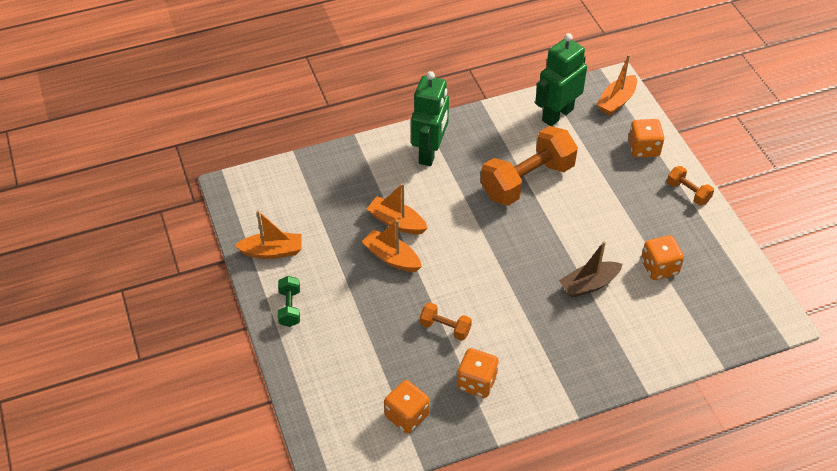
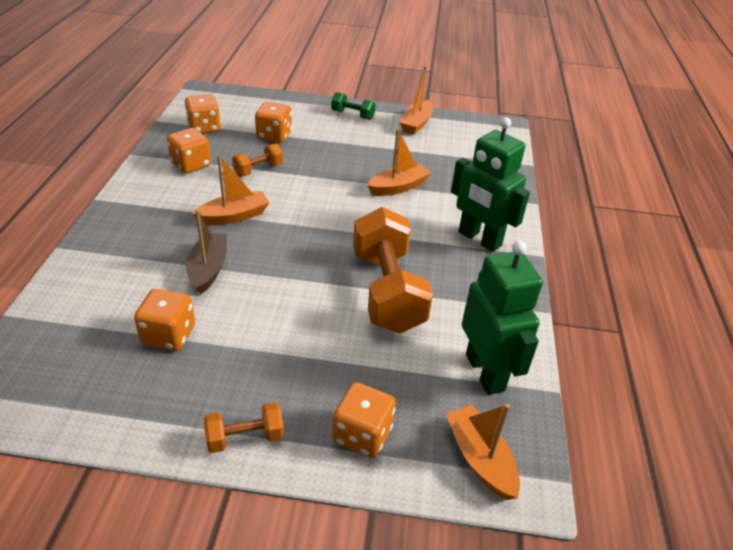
camera: 115 degrees right, 10 degrees down
(378, 349) = (274, 136): none -> orange dice
(392, 257) = (359, 171): orange boat -> orange boat (234, 216)

